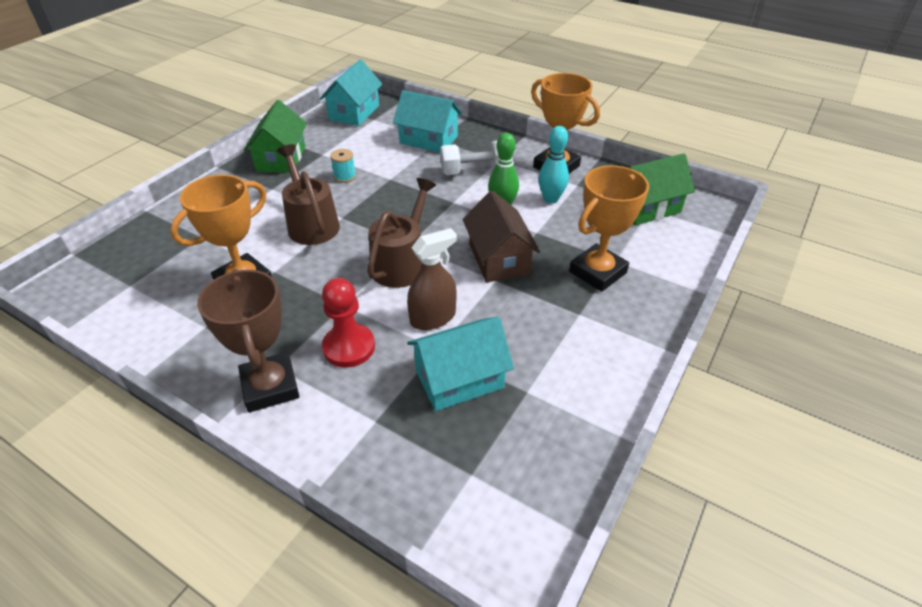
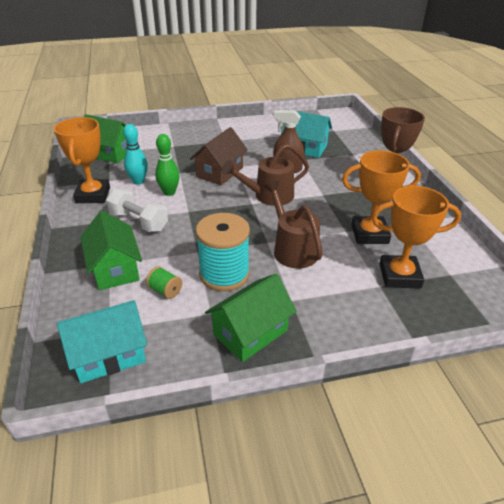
camera: 135 degrees left, 5 degrees down
(311, 223) = (292, 249): brown watering can -> brown watering can turned 135 degrees clockwise
(345, 177) = (224, 274): turquoise spool -> turquoise spool, size x2.22
(349, 347) = (339, 178): red pawn -> none
(372, 148) = (165, 291): none -> green spool
(428, 140) = (115, 268): turquoise house -> green house
(597, 272) = (190, 146): orange trophy -> orange trophy (399, 276)

